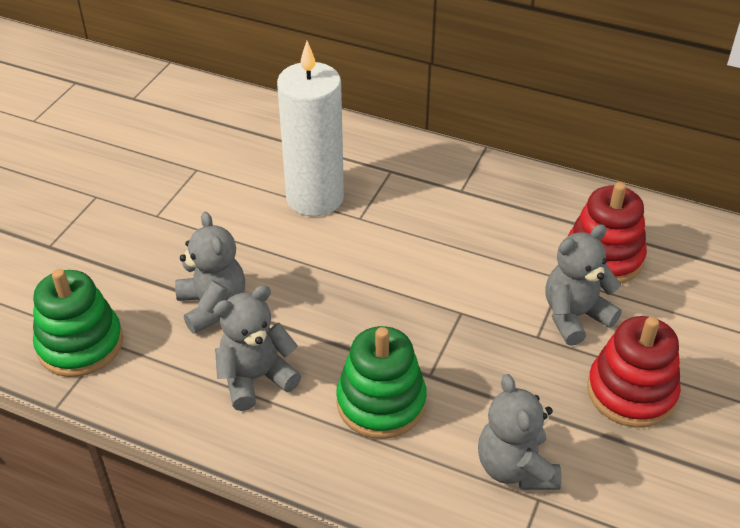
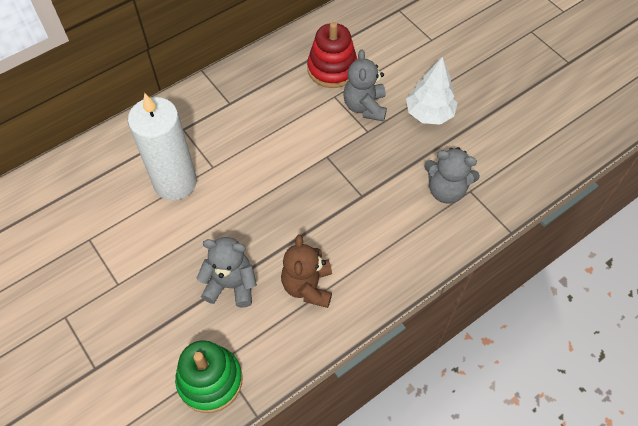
camera: 60 degrees left, 15 degrees up
(256, 378) = (308, 286): grey teddy bear -> brown teddy bear
(381, 402) = (366, 229): green stacking toy -> none
(631, 392) = (429, 113): red stacking toy -> white tree

